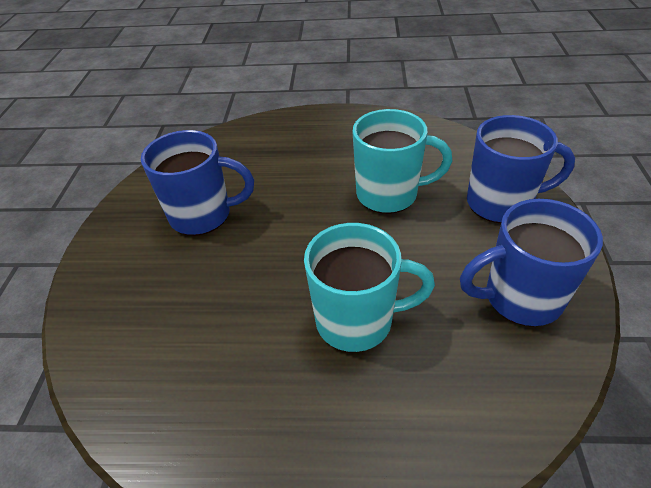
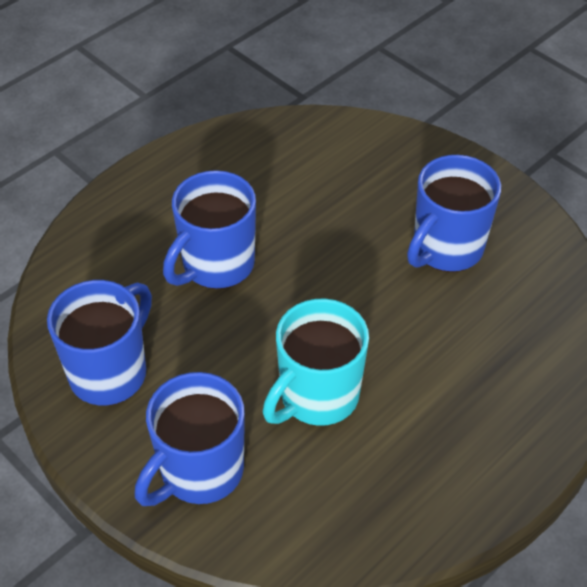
camera: 130 degrees right, 5 degrees up
(357, 321) = (216, 265): turquoise mug -> blue mug

